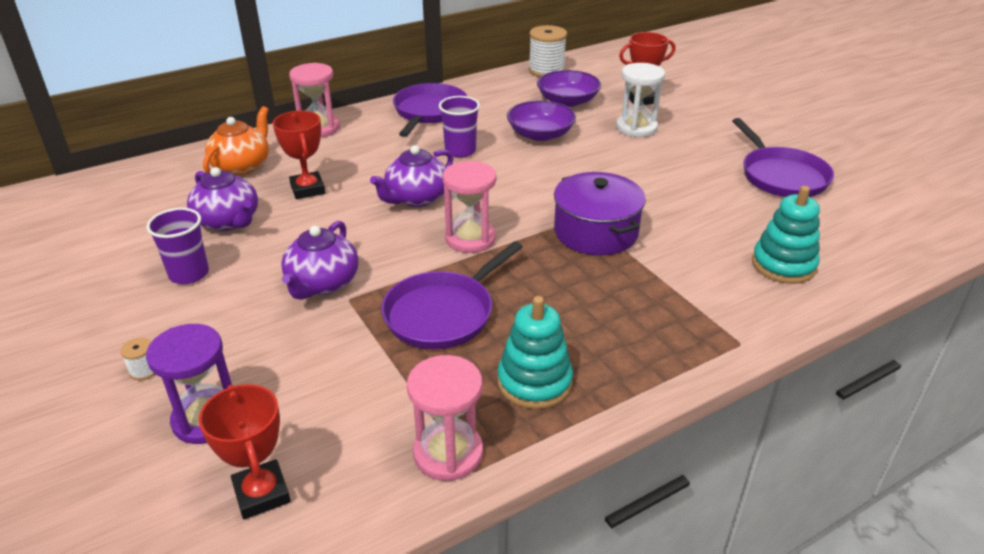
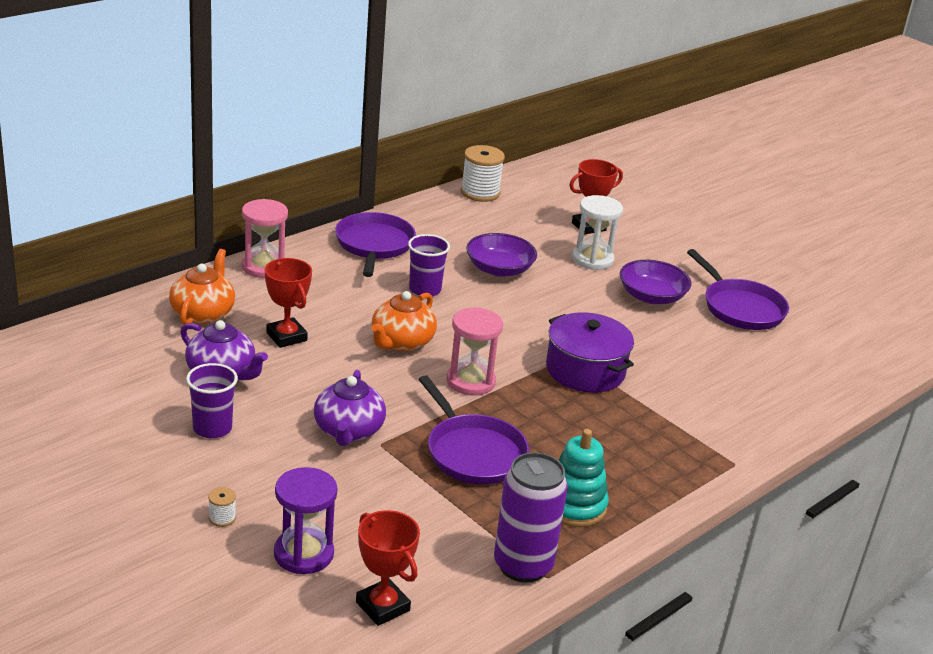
camera: 15 degrees left, 5 degrees down
(416, 198) = (401, 342): purple teapot -> orange teapot
(443, 313) = (473, 452): purple pan -> purple pan turned 60 degrees counterclockwise
(448, 453) = (523, 565): pink hourglass -> purple can
(567, 101) = (514, 229): purple bowl -> purple bowl (651, 296)
(783, 265) = (757, 394): turquoise stacking toy -> none

